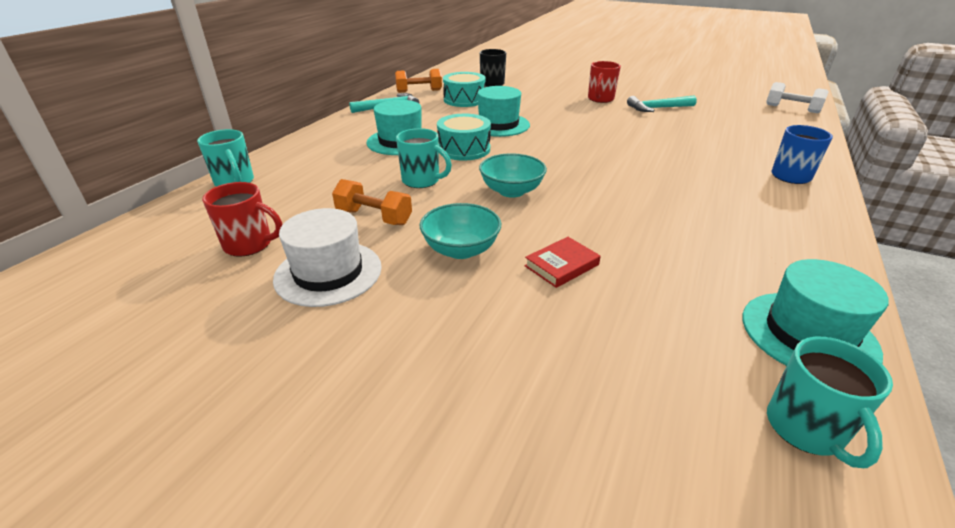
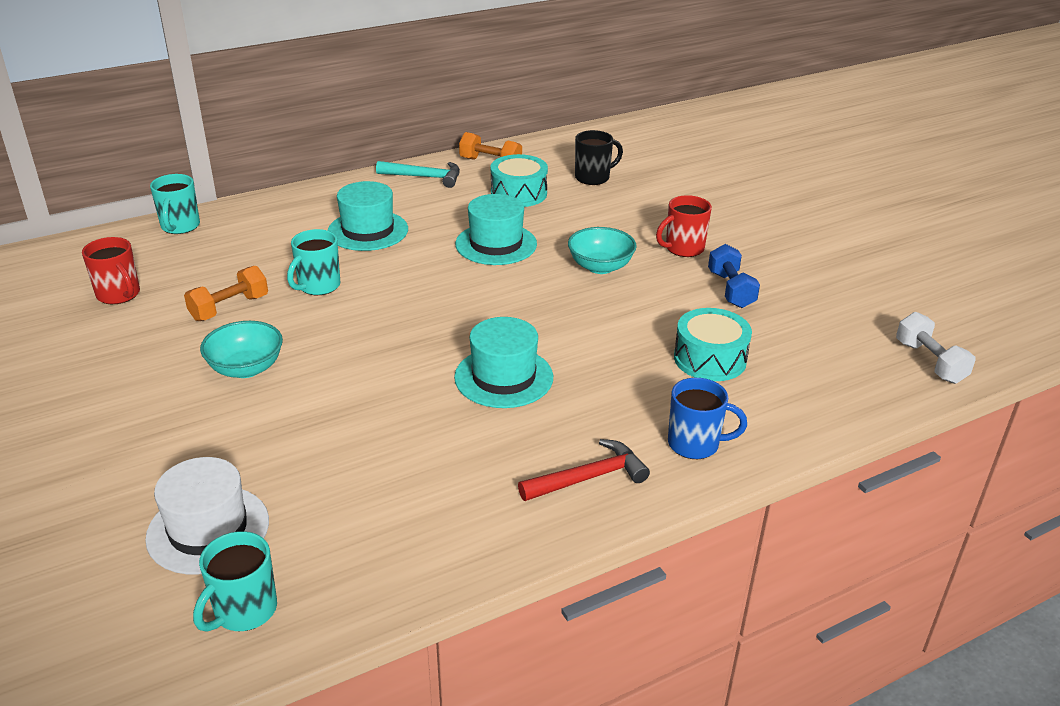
camera: 35 degrees right, 0 degrees up
(328, 273) = (136, 343): white hat -> white hat (208, 529)
(374, 217) = (229, 308): orange dumbbell -> orange dumbbell turned 75 degrees clockwise
(422, 181) = (318, 286): turquoise mug -> turquoise mug turned 60 degrees clockwise
(464, 149) = (410, 264): turquoise drum -> turquoise drum (710, 359)
(511, 191) = (374, 331): turquoise bowl -> turquoise bowl (600, 267)
(562, 265) = (295, 419): red book -> none
(658, 108) = (731, 290): turquoise hammer -> blue dumbbell
(787, 214) = (588, 478): none -> red hammer
(808, 334) = (373, 569): turquoise hat -> turquoise hat (503, 377)

